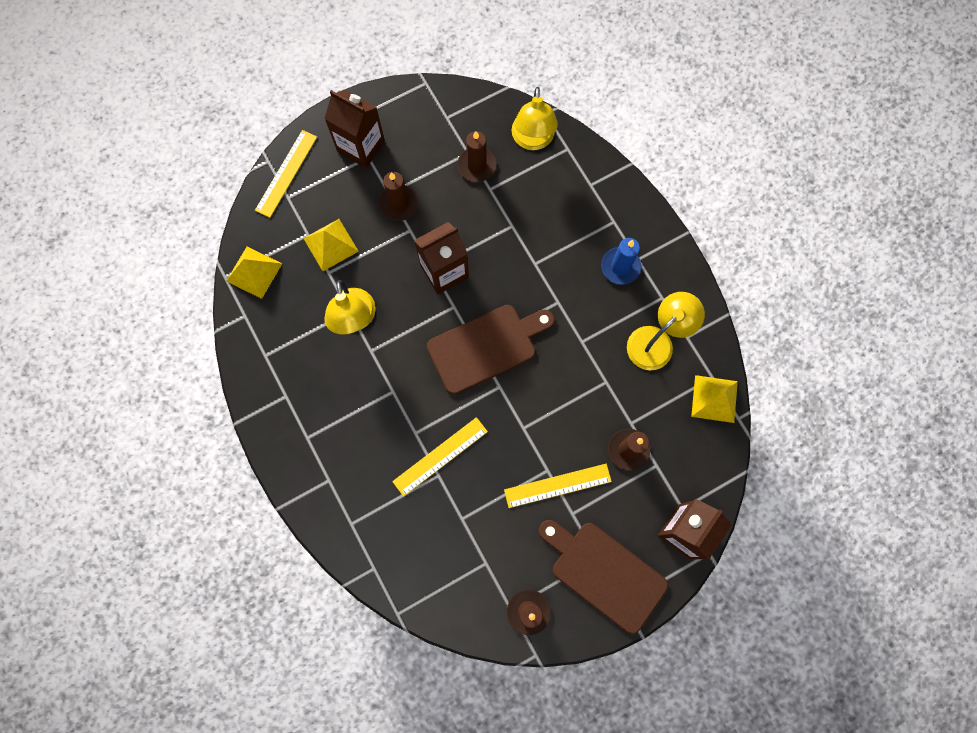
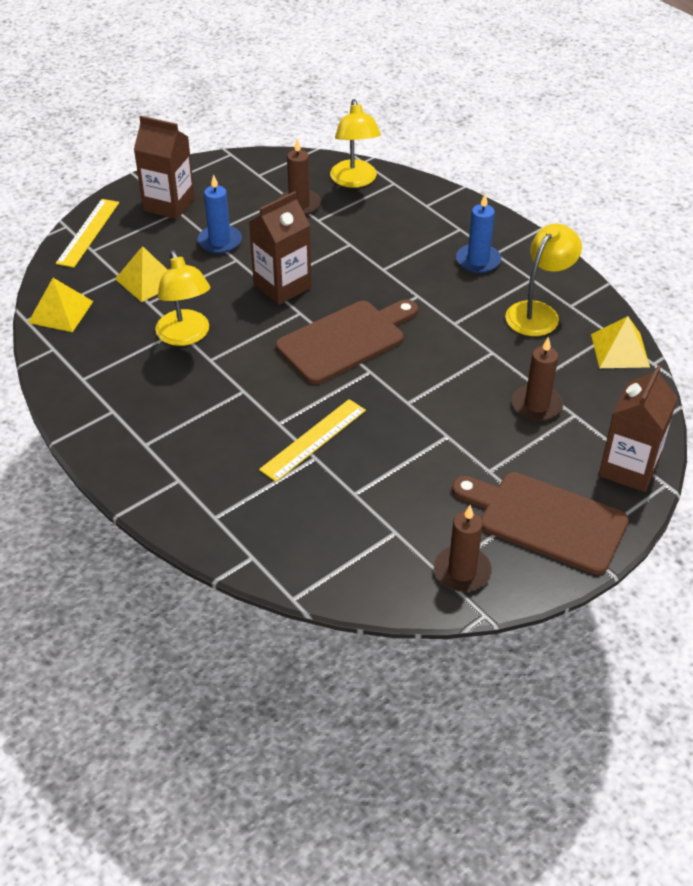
camera: 10 degrees left, 30 degrees down
(399, 204) = (220, 241): brown candle -> blue candle
(557, 485) = (463, 447): yellow ruler -> none

